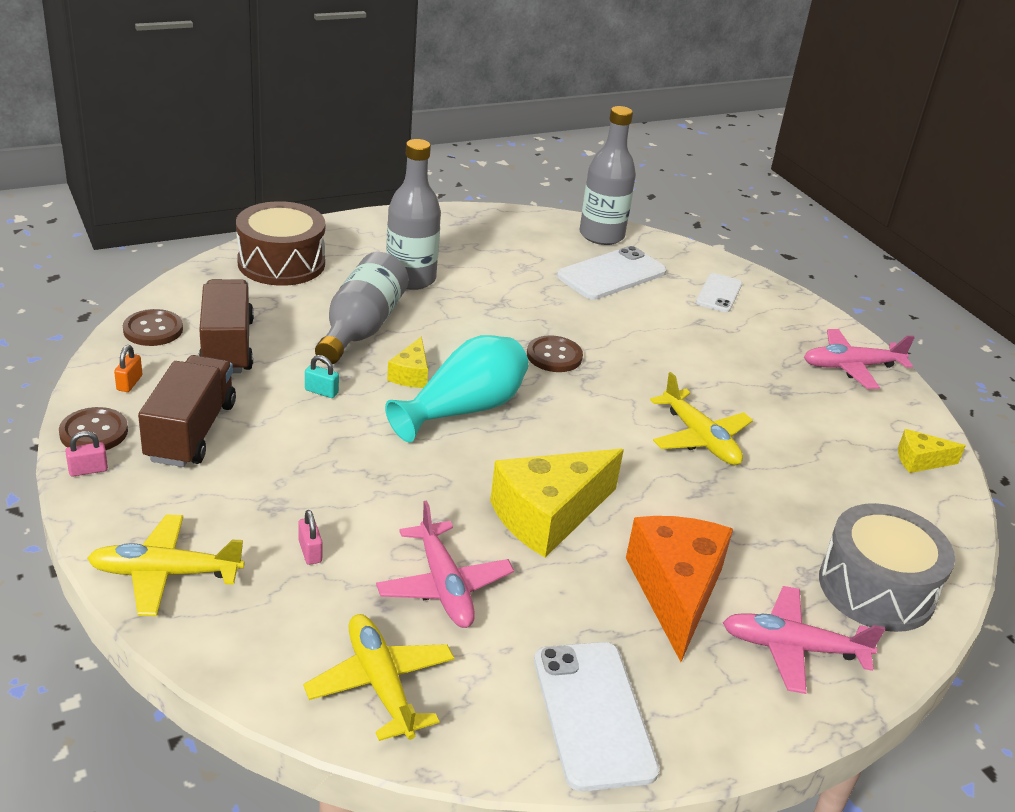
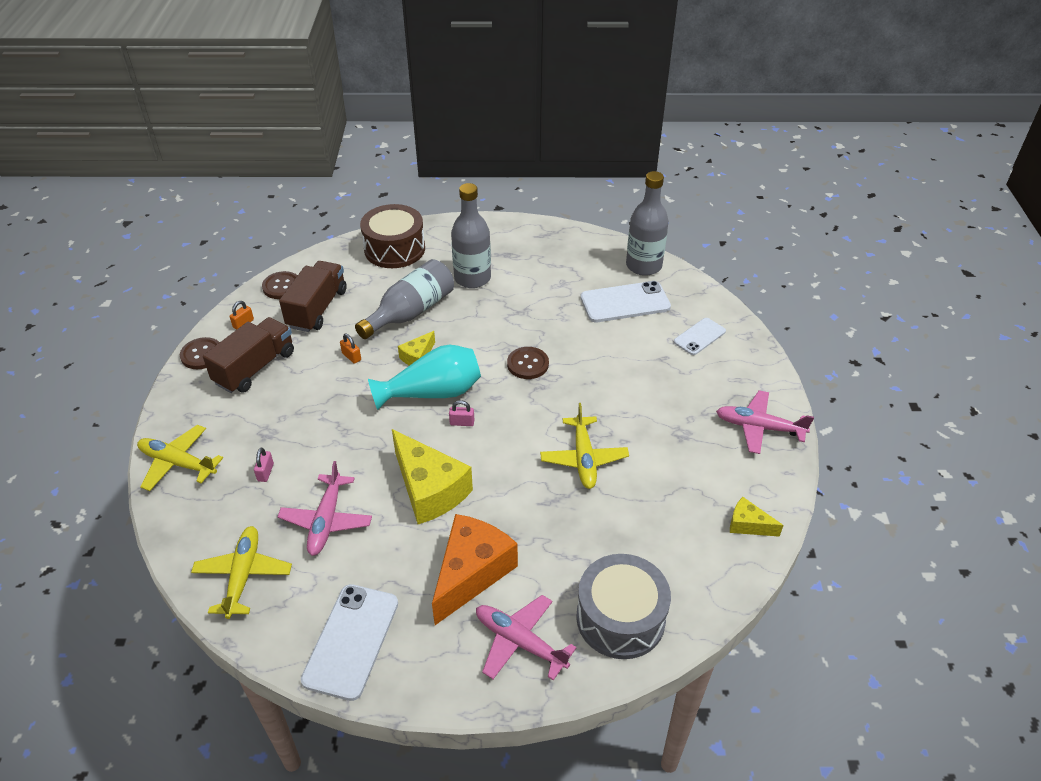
camera: 30 degrees right, 10 degrees up
(88, 470) = (182, 380): pink padlock -> pink padlock (462, 422)
(321, 391) = (351, 356): turquoise padlock -> orange padlock
(548, 515) = (429, 489): yellow cheese -> yellow cheese turned 120 degrees counterclockwise

